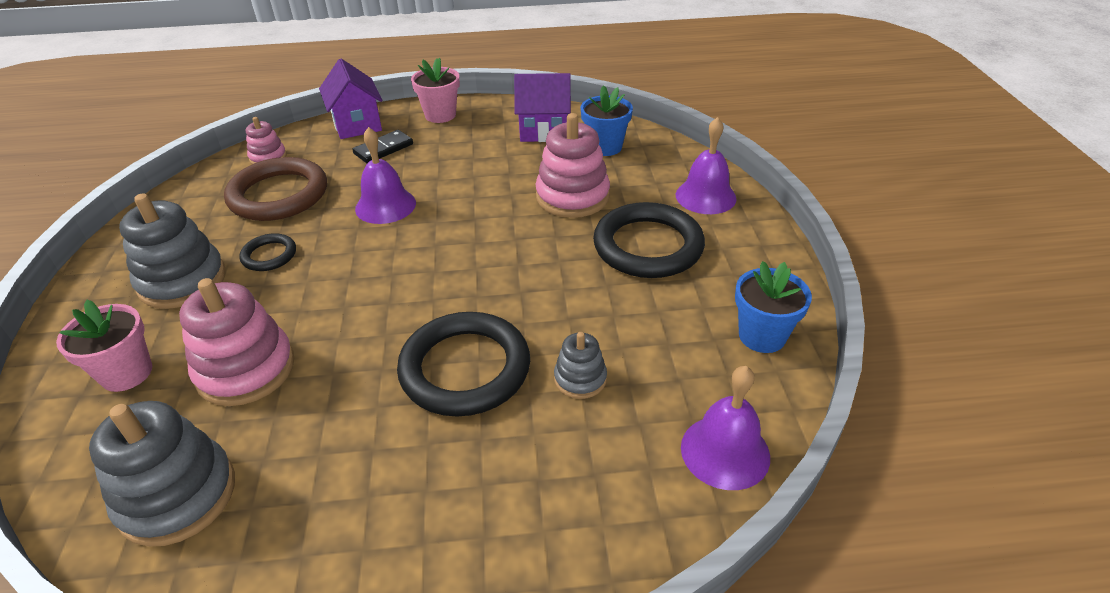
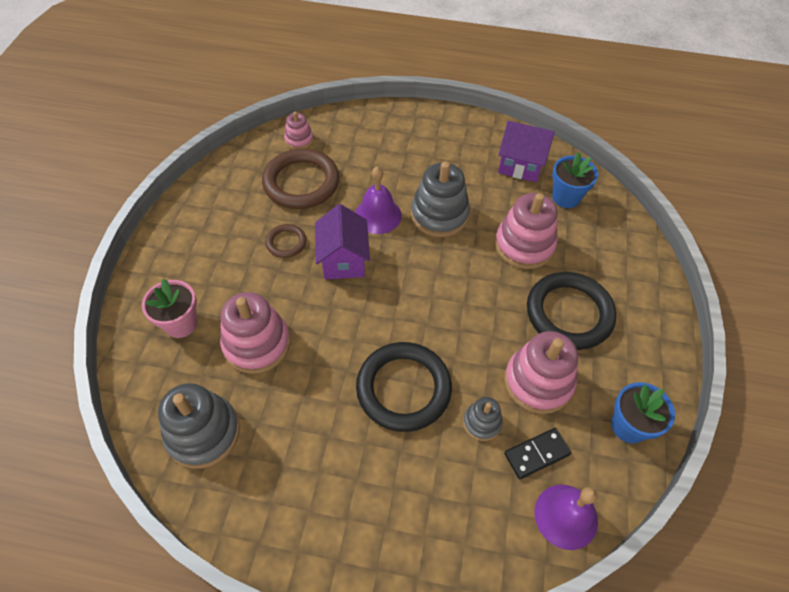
camera: 15 degrees right, 15 degrees up
(182, 281) = (224, 250): grey stacking toy -> grey stacking toy (439, 215)
(269, 255) = (286, 242): black ring -> brown ring
(357, 124) = (372, 120): purple house -> purple house (343, 260)
(383, 149) = (387, 153): black domino -> black domino (536, 454)
(440, 115) = (440, 125): pink flower pot -> none
(636, 319) = (538, 382): none -> pink stacking toy
(705, 196) = (632, 274): purple bell -> none

